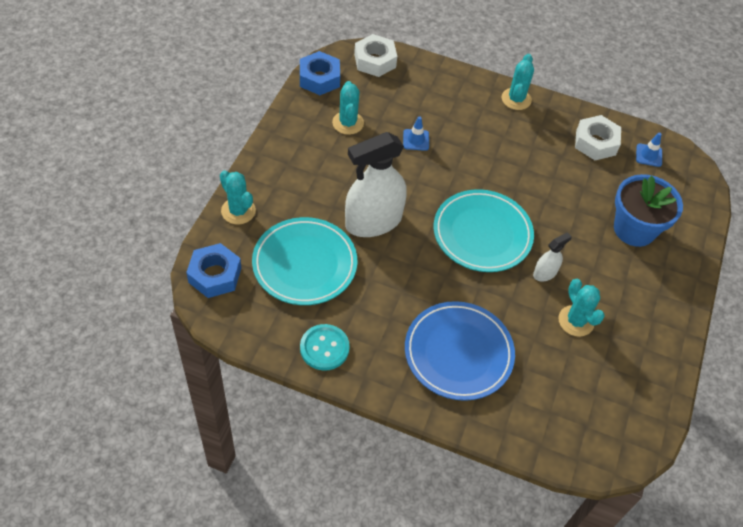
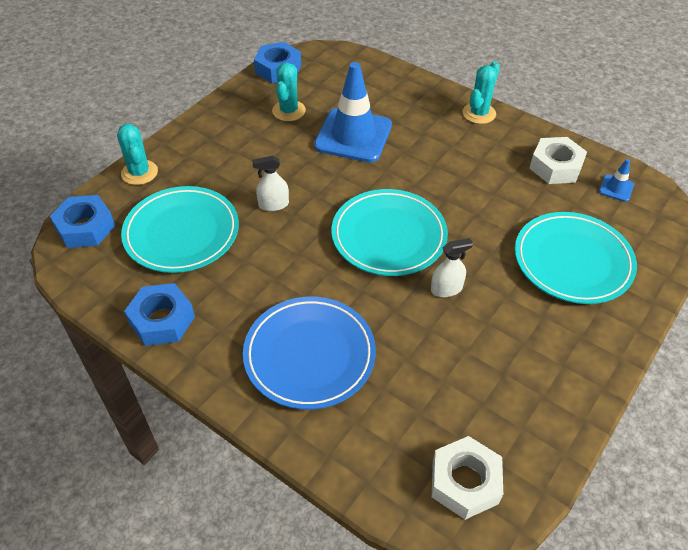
camera: 20 degrees right, 5 degrees down
(324, 348) = (162, 320): turquoise button -> blue nut
(373, 221) = (273, 204): white spray bottle -> white spray bottle, size x0.46
(375, 61) = (341, 61): white nut -> white nut (464, 482)
(416, 140) = (353, 136): blue traffic cone -> blue traffic cone, size x2.37
(576, 321) = (465, 347): turquoise cactus -> none
(634, 229) = (572, 261): blue flower pot -> turquoise plate

